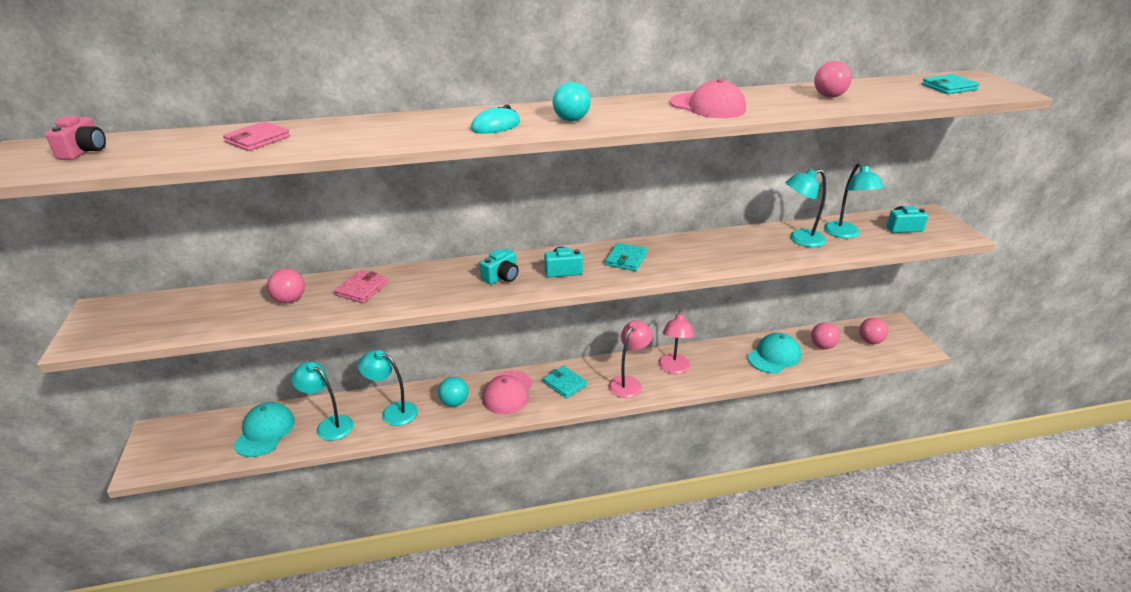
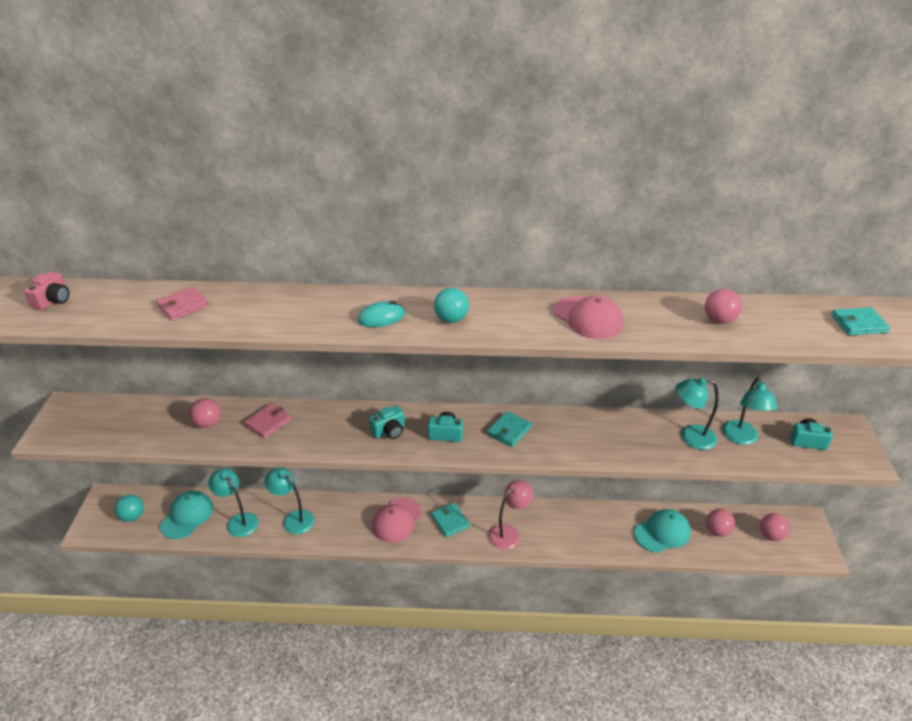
camera: 15 degrees right, 5 degrees up
(454, 402) = (347, 520): turquoise ball -> turquoise ball (132, 516)
(673, 369) = (557, 526): pink lamp -> none

